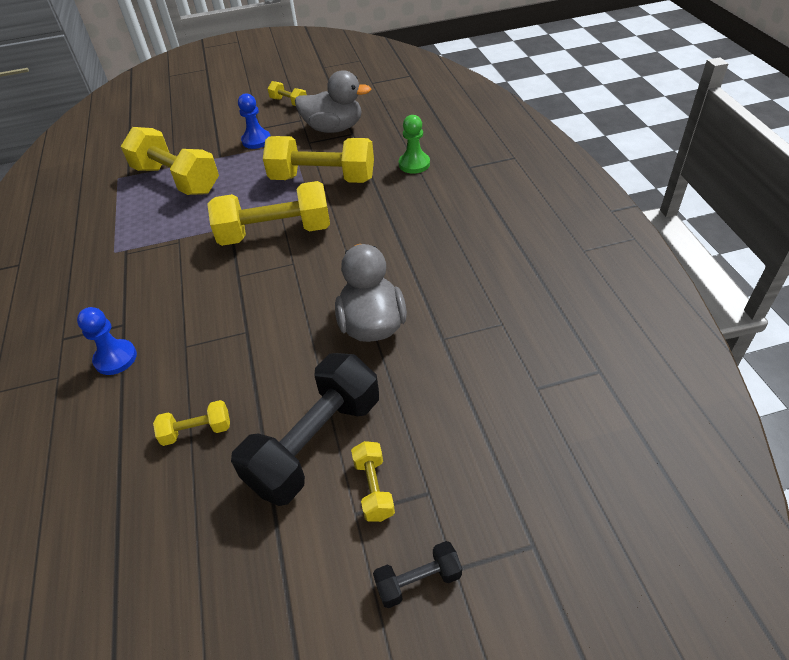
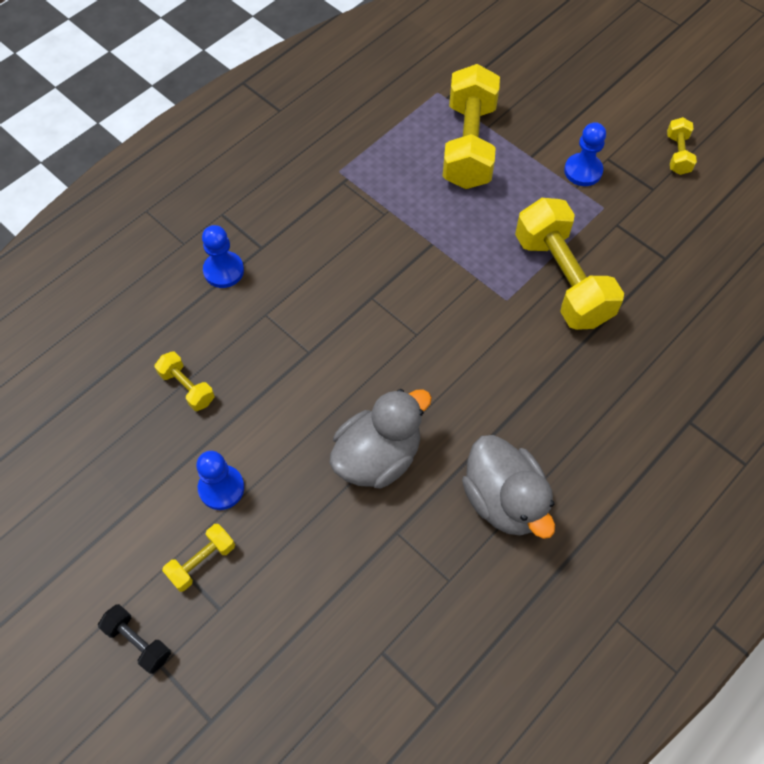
camera: 55 degrees right, 15 degrees up
(275, 233) = (449, 290): yellow dumbbell -> none
(315, 443) = (221, 488): black dumbbell -> blue pawn
(334, 128) = (661, 233): grey duck -> grey duck (504, 500)
(414, 164) = (653, 358): green pawn -> none

